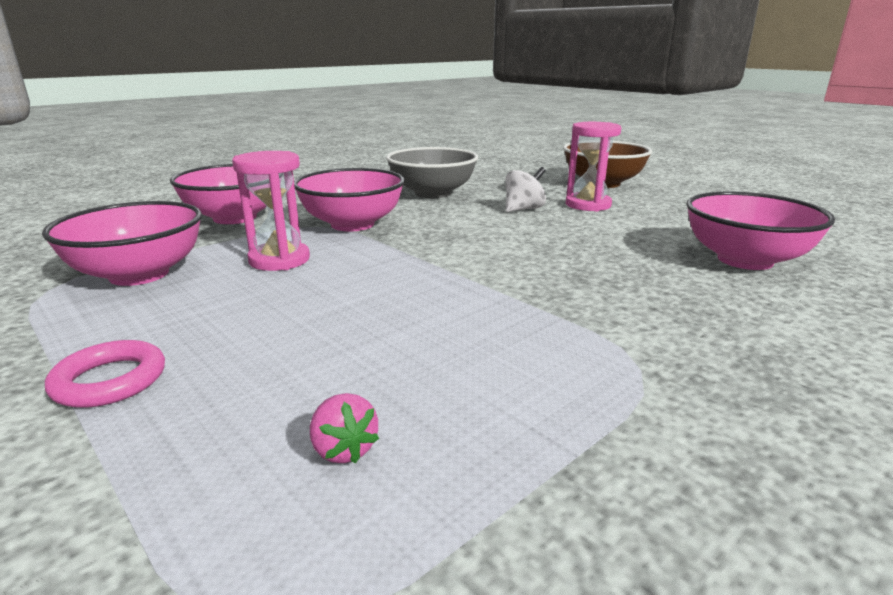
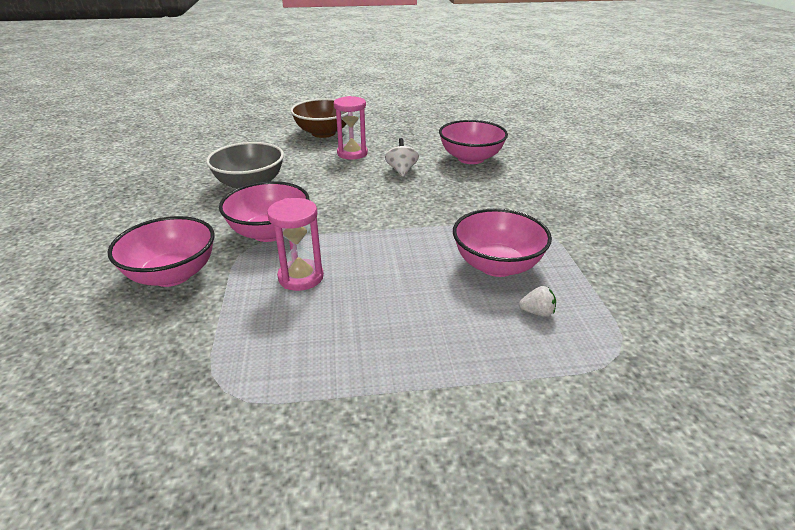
camera: 55 degrees left, 10 degrees up
(110, 380) = (416, 371): pink ring -> none
(139, 274) = (250, 341): pink bowl -> pink bowl (497, 265)
(343, 449) = (537, 312): pink strawberry -> white strawberry
(523, 209) = (330, 172): white spinning top -> white spinning top (401, 170)

